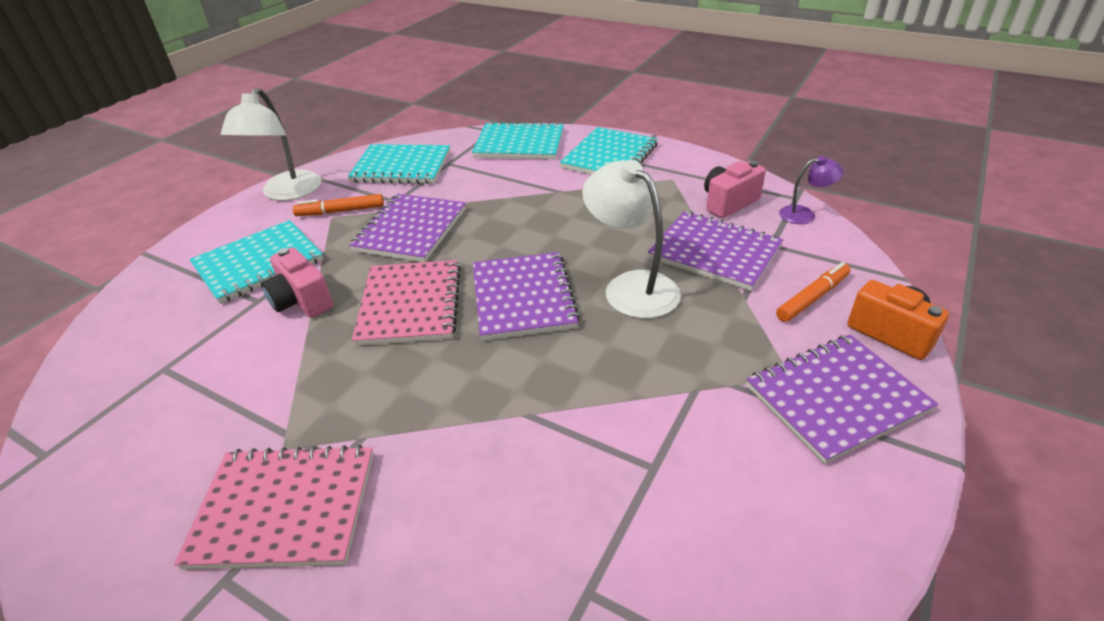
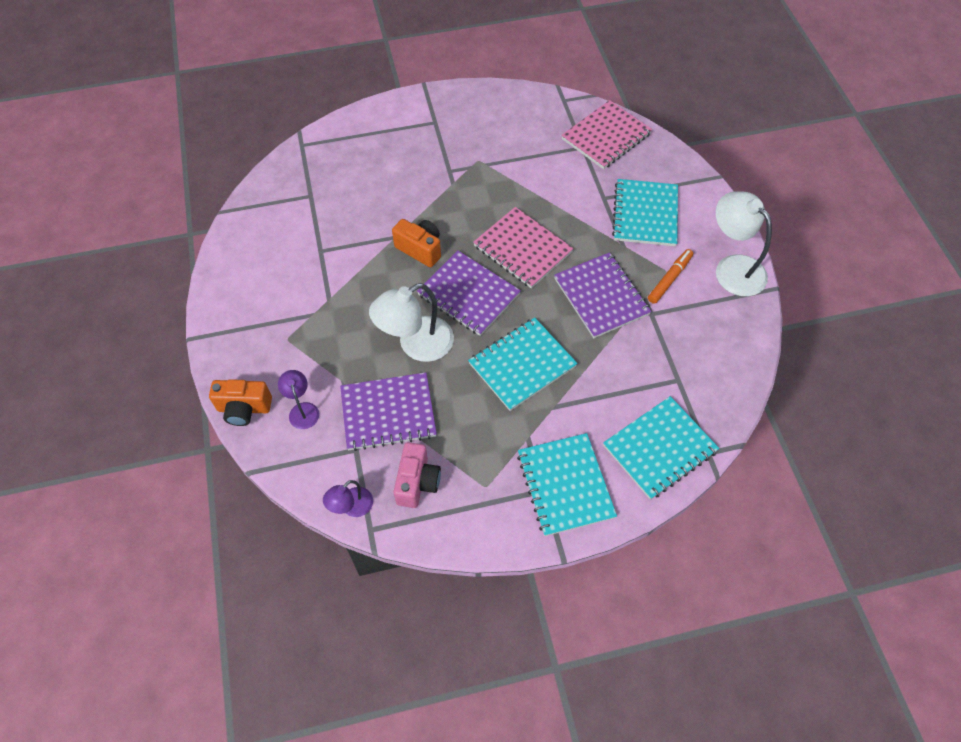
camera: 135 degrees right, 20 degrees up
(284, 509) = (445, 147): pink notebook -> pink notebook (606, 136)
(301, 301) = (581, 212): pink camera -> none
(402, 167) = (704, 349): turquoise notebook -> turquoise notebook (522, 365)
(515, 376) = (420, 249): none -> orange camera
(631, 286) = (416, 345): white lamp -> white lamp turned 135 degrees clockwise
(812, 298) = (302, 410): orange marker -> purple lamp
(836, 398) = (257, 339): purple notebook -> none

